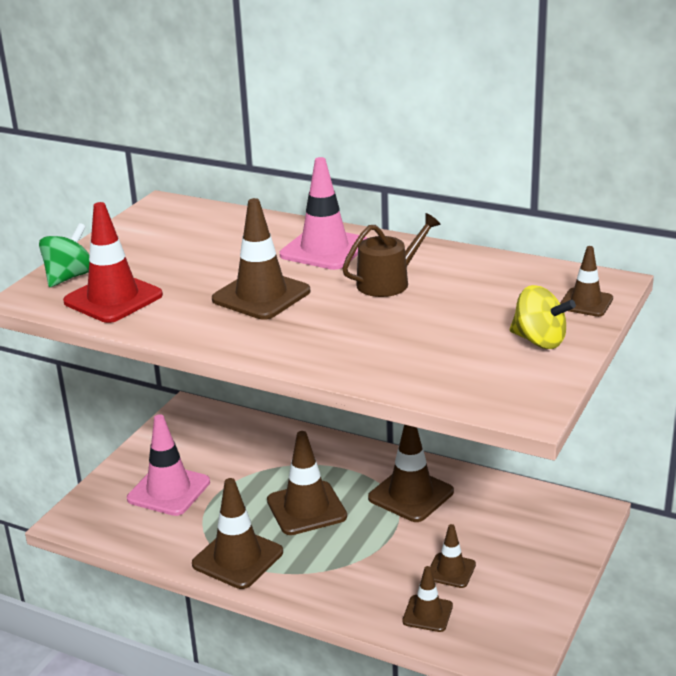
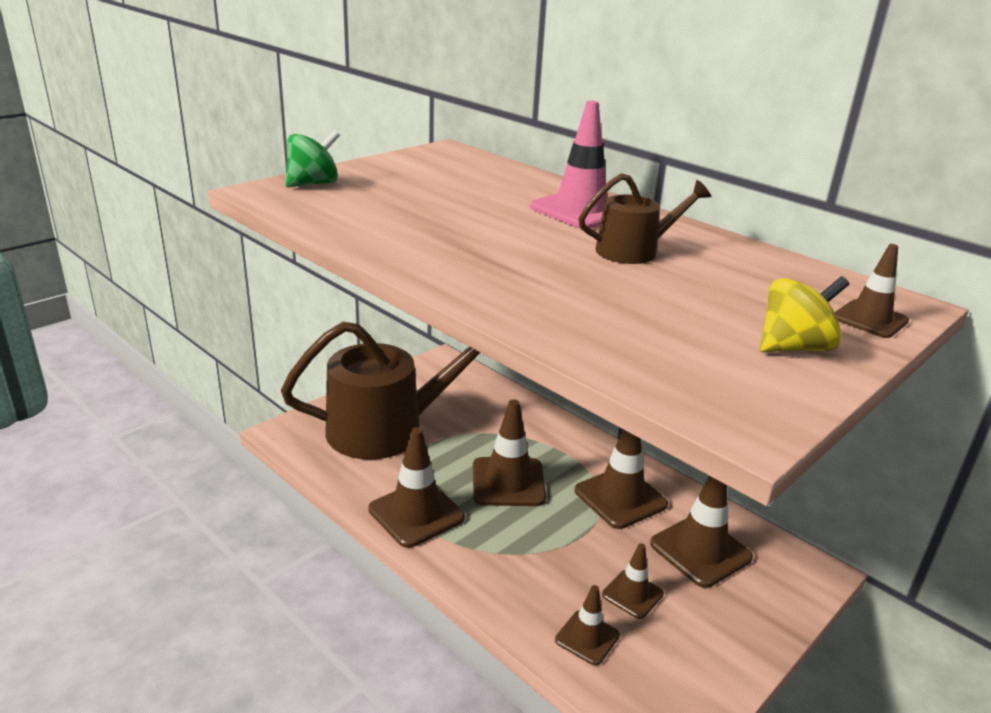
camera: 15 degrees right, 0 degrees up
(113, 298) = (337, 208): red traffic cone -> none
(169, 490) = (387, 428): pink traffic cone -> brown watering can
(261, 295) = (487, 235): brown traffic cone -> brown traffic cone (700, 551)
(539, 341) = (794, 347): yellow spinning top -> yellow spinning top turned 75 degrees counterclockwise

